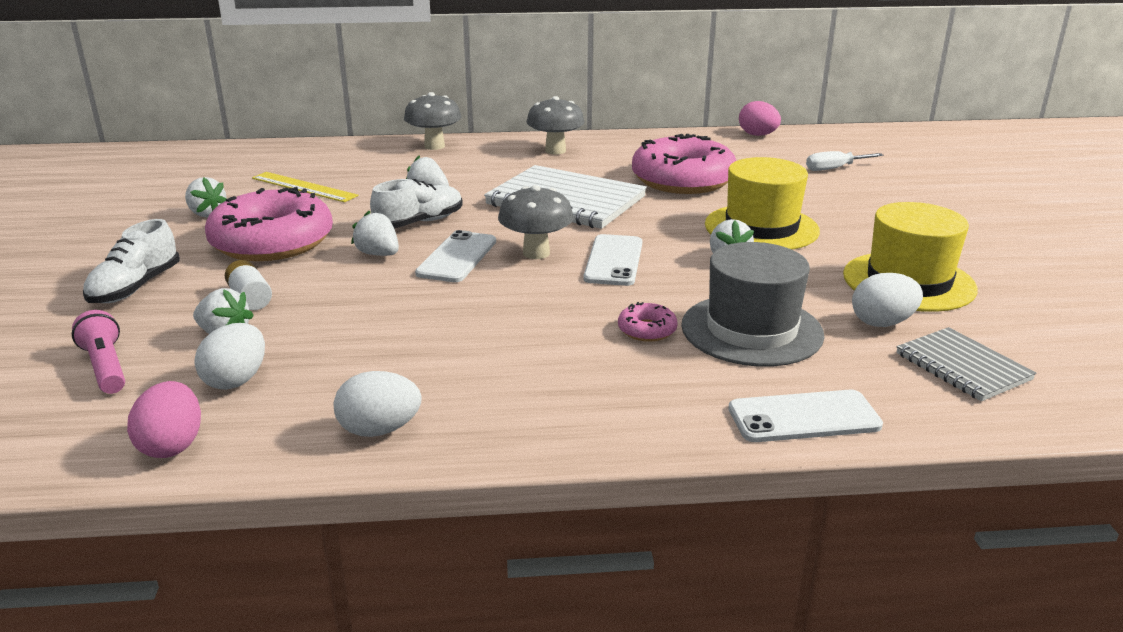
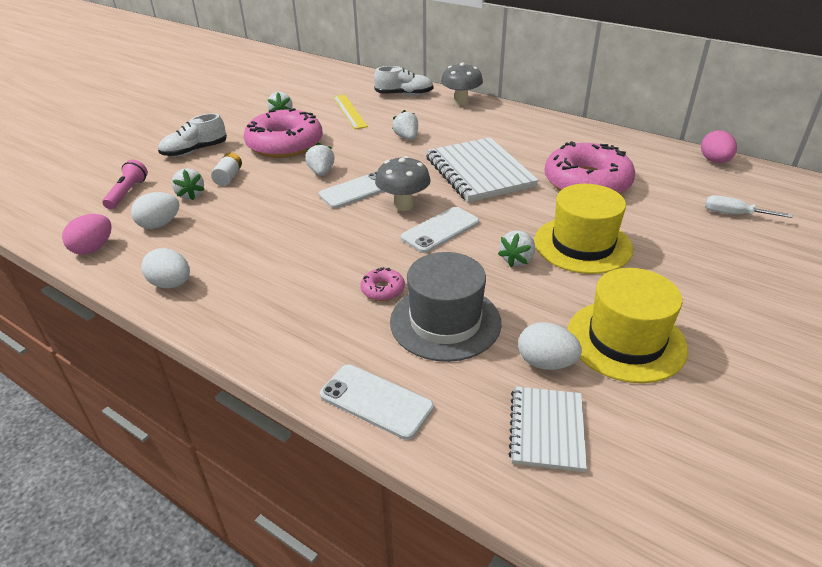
camera: 40 degrees right, 10 degrees up
(419, 222) = (372, 158): white shoe -> white shoe (404, 94)
(555, 151) = (532, 129): grey mushroom -> none
(962, 367) = (546, 430): grey notebook -> white notebook

